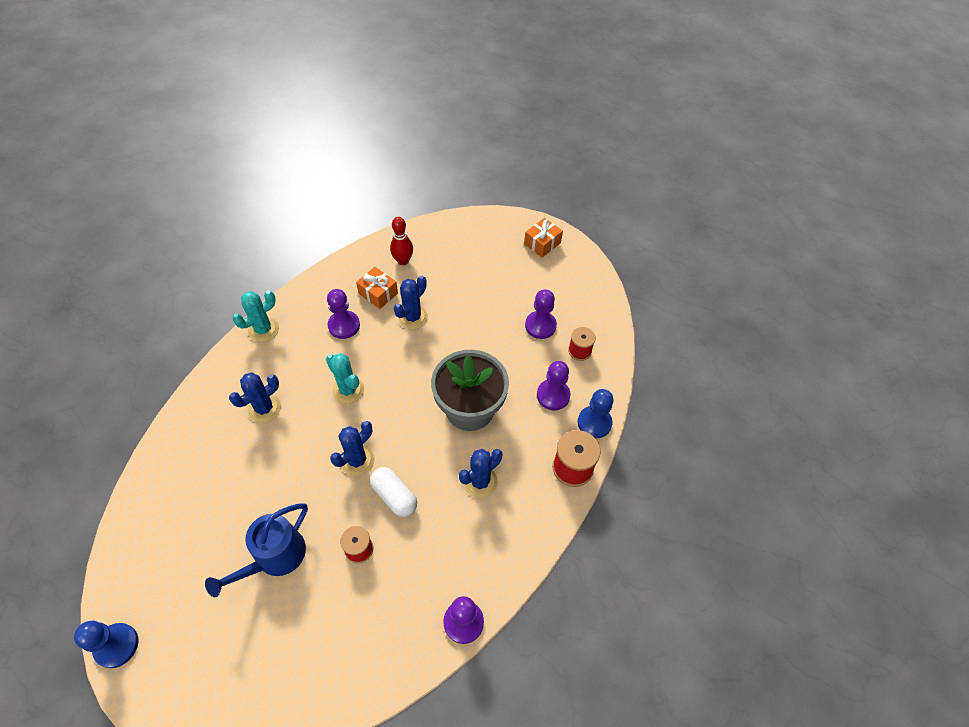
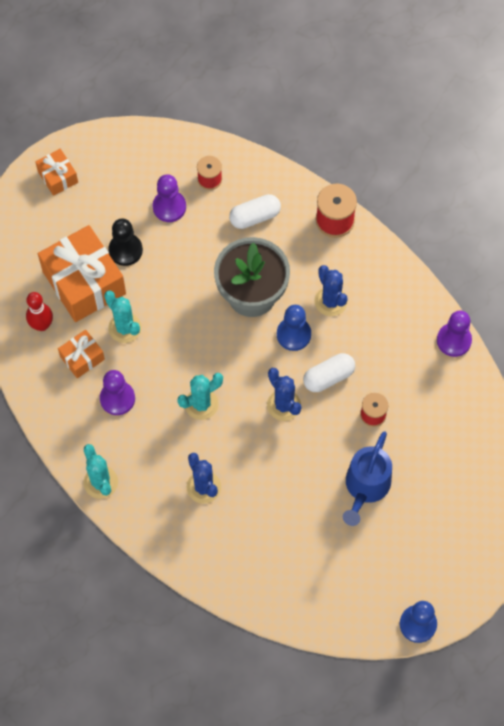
camera: 75 degrees left, 10 degrees up
(274, 558) = (365, 487): blue watering can -> blue watering can turned 60 degrees clockwise
(412, 317) = (125, 328): blue cactus -> turquoise cactus
(449, 280) = (84, 282): none -> orange gift
(488, 303) = (125, 250): none -> black pawn
(553, 395) = (255, 217): purple pawn -> white capsule
(594, 423) = (293, 189): blue pawn -> blue pawn (293, 334)

